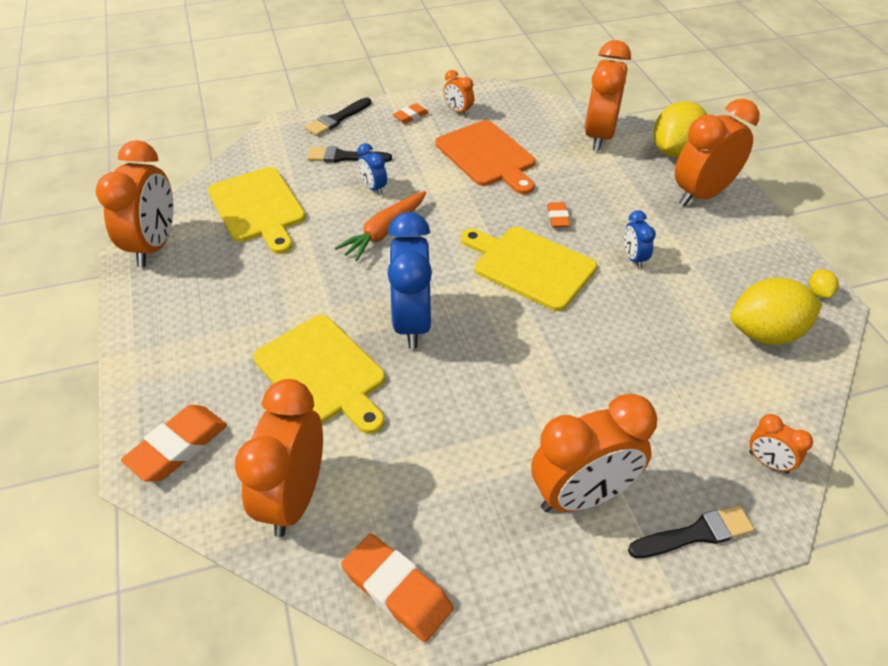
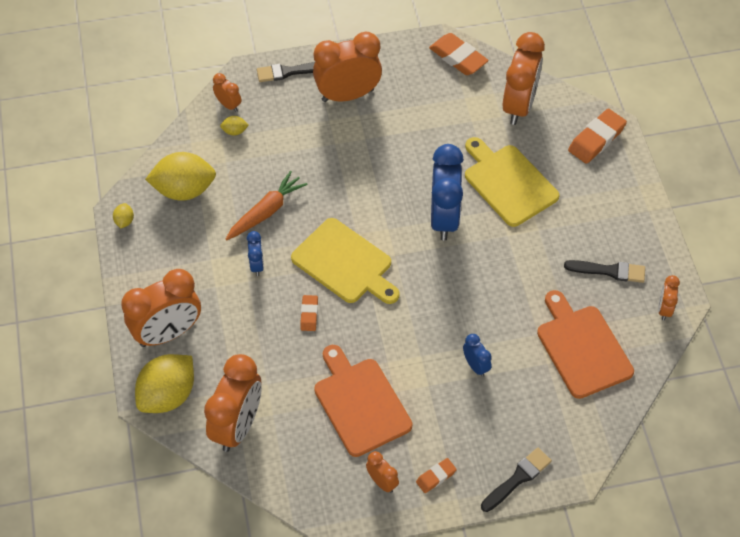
camera: 175 degrees left, 10 degrees up
(154, 246) = (664, 309): orange clock -> orange clock, size x0.47
(258, 208) = (582, 348): yellow cutting board -> orange cutting board
(344, 157) = (506, 413): black brush -> black brush (609, 271)
(384, 232) = (465, 309): orange carrot -> orange carrot (266, 212)
(737, 419) = (235, 131): none -> yellow lemon

